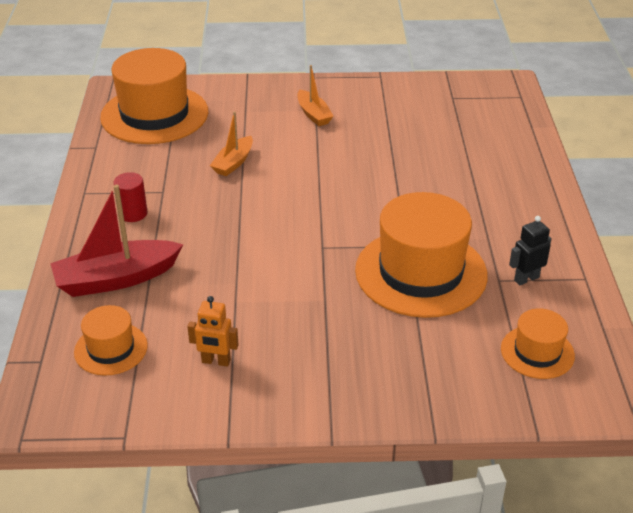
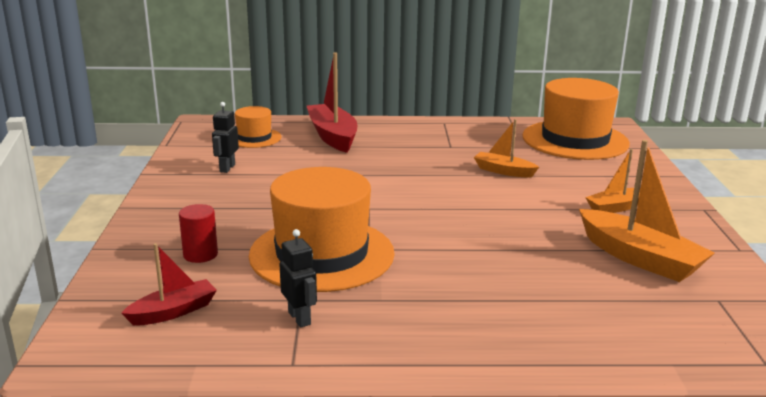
camera: 90 degrees right, 15 degrees down
(133, 213) = (417, 138): red cylinder -> red cylinder (200, 254)
(216, 361) = (227, 168): orange robot -> black robot
(400, 117) = (639, 258): none -> orange boat
(537, 352) = (173, 312): orange hat -> red boat

